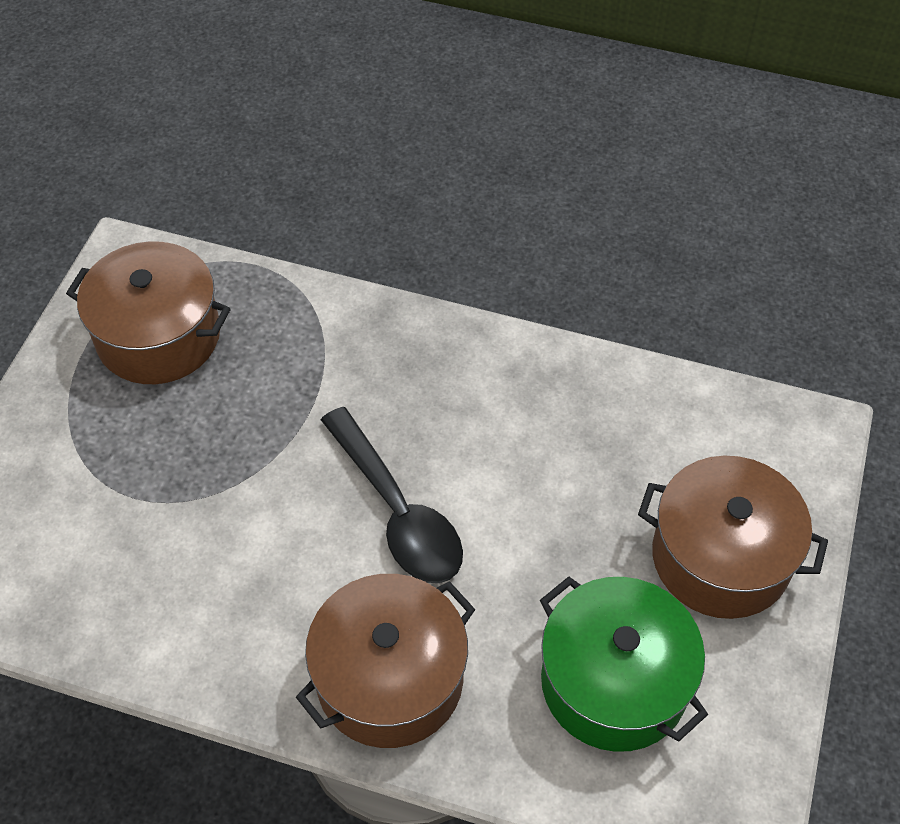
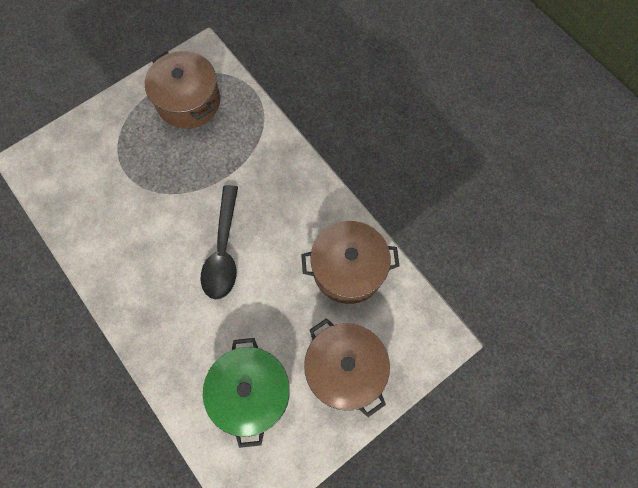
camera: 35 degrees right, 15 degrees up
(390, 679) = (162, 325): brown pot -> brown pot (348, 269)

